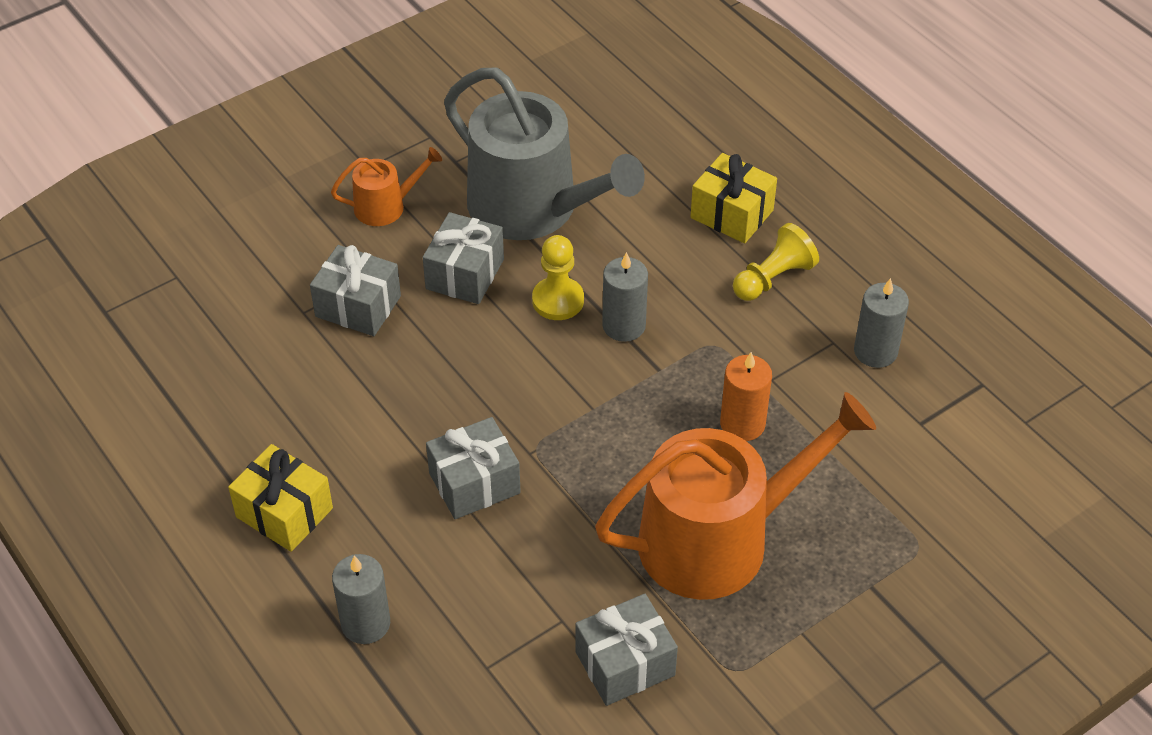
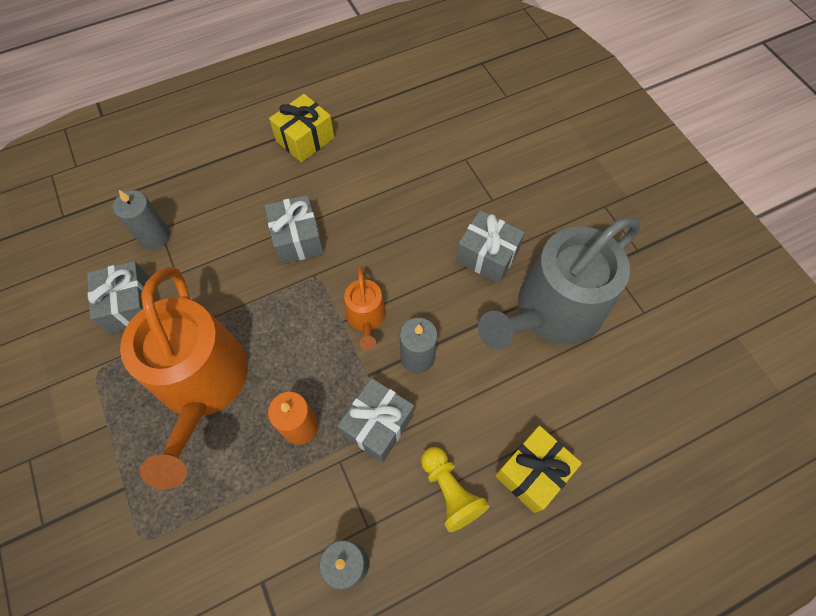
camera: 100 degrees right, 15 degrees up
(358, 306) = (465, 189): grey gift -> grey gift (378, 425)
(365, 623) = (213, 172): grey candle -> grey candle (154, 236)
(386, 206) = (562, 213): orange watering can -> orange watering can (366, 318)
(558, 300) = (451, 314): yellow pawn -> none

